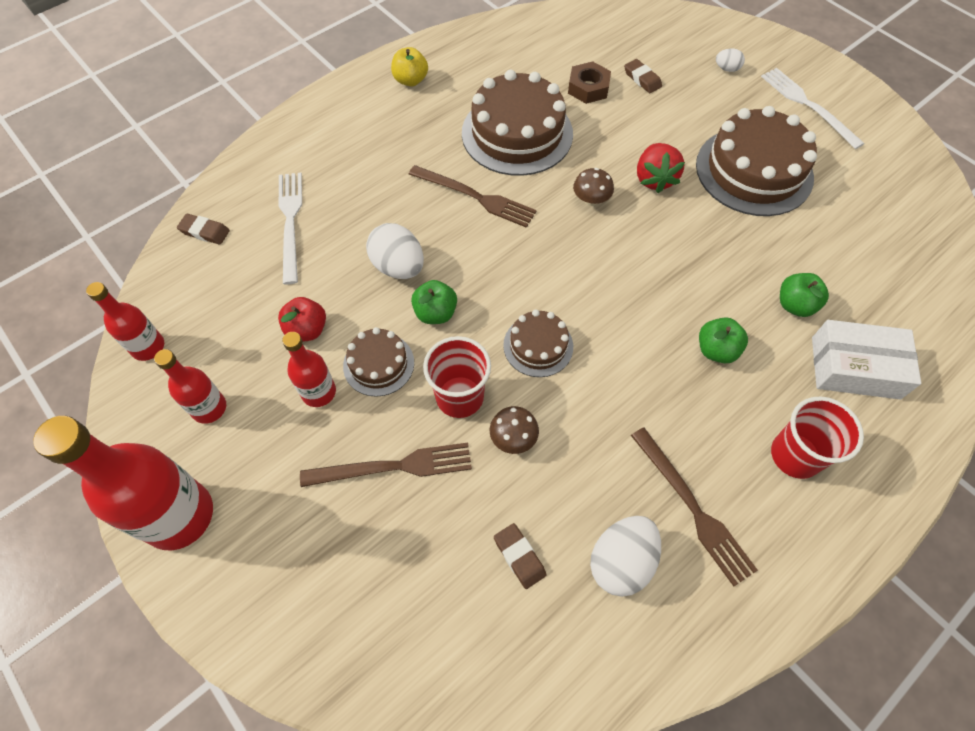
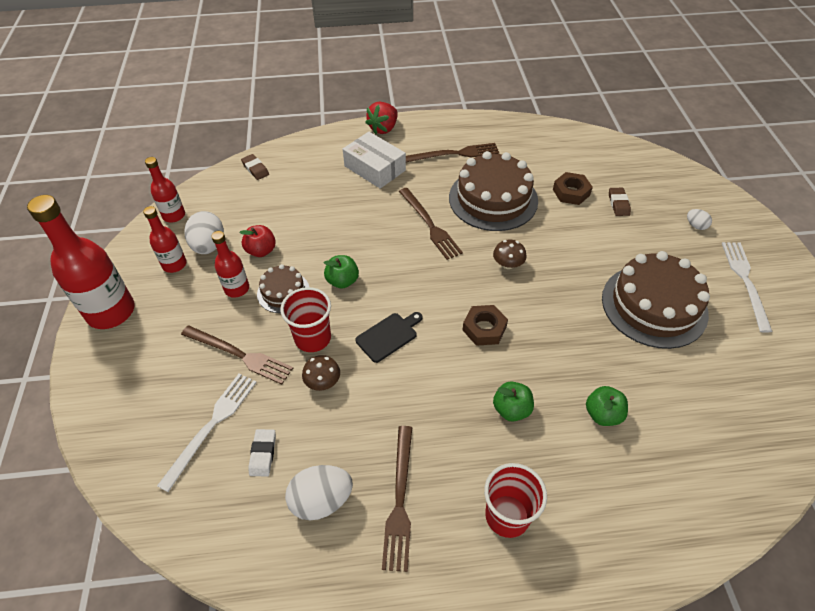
camera: 35 degrees right, 10 degrees down
(290, 222) = (305, 186): white fork -> white fork (211, 425)
(398, 267) = (344, 242): white egg -> white egg (209, 246)
(410, 80) = (450, 136): yellow apple -> none
(433, 99) = (455, 154): none -> brown fork
(519, 557) = (263, 454): brown eraser -> white eraser
(538, 346) = (388, 336): brown cake -> black cutting board
(625, 282) = (484, 329): none -> brown nut
(654, 179) = (567, 273): red strawberry -> red strawberry (383, 128)
(855, 367) = (613, 486): white box -> white box (375, 168)

